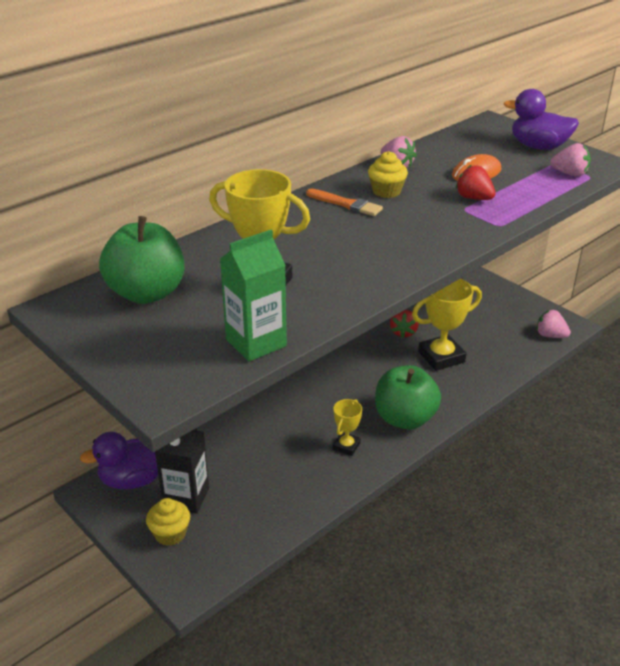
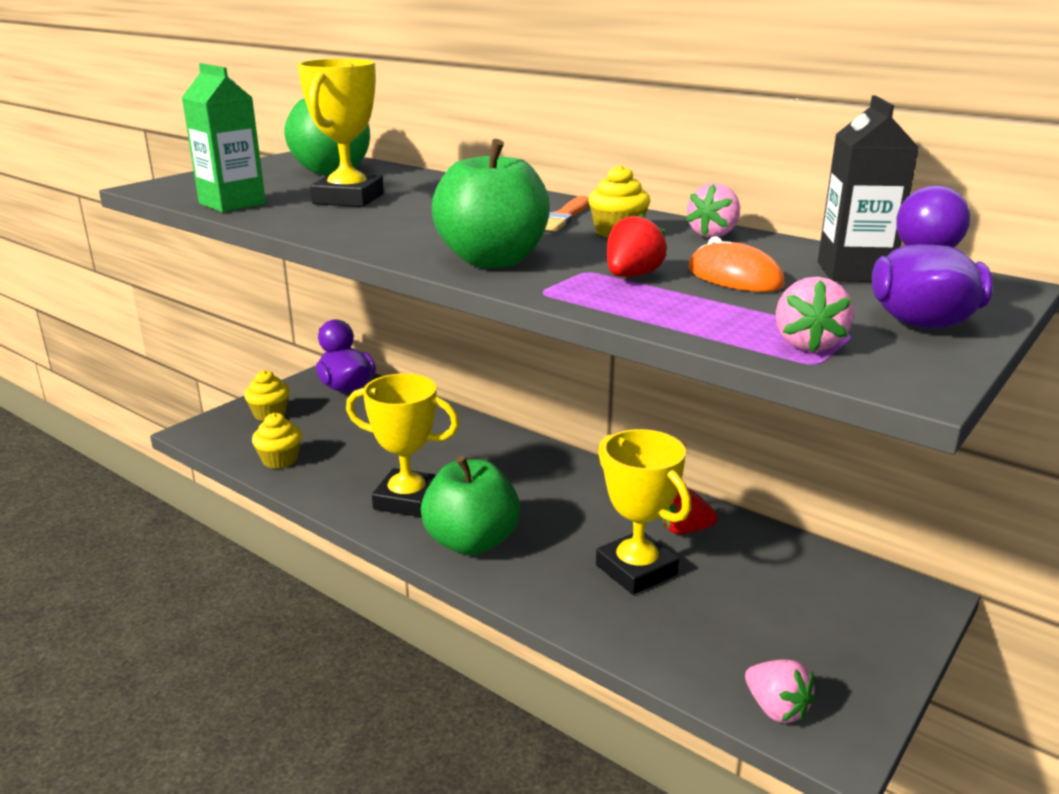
camera: 80 degrees right, 10 degrees down
(186, 497) = (319, 415): black carton -> black carton (854, 272)
(265, 521) = (280, 460): none -> yellow cupcake
(346, 446) = (407, 499): yellow trophy -> yellow trophy, size x1.84
(440, 235) = (492, 260): none -> green apple
(550, 335) = (776, 709): pink strawberry -> pink strawberry turned 120 degrees clockwise

